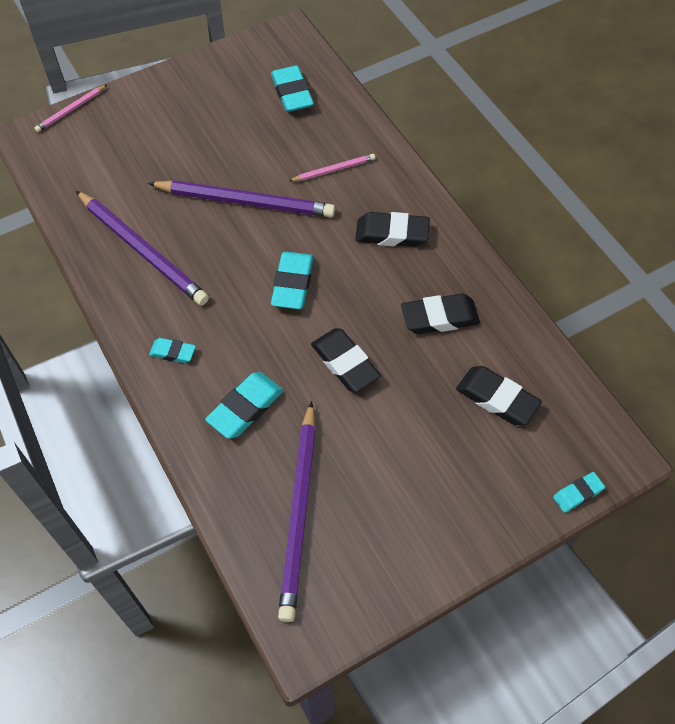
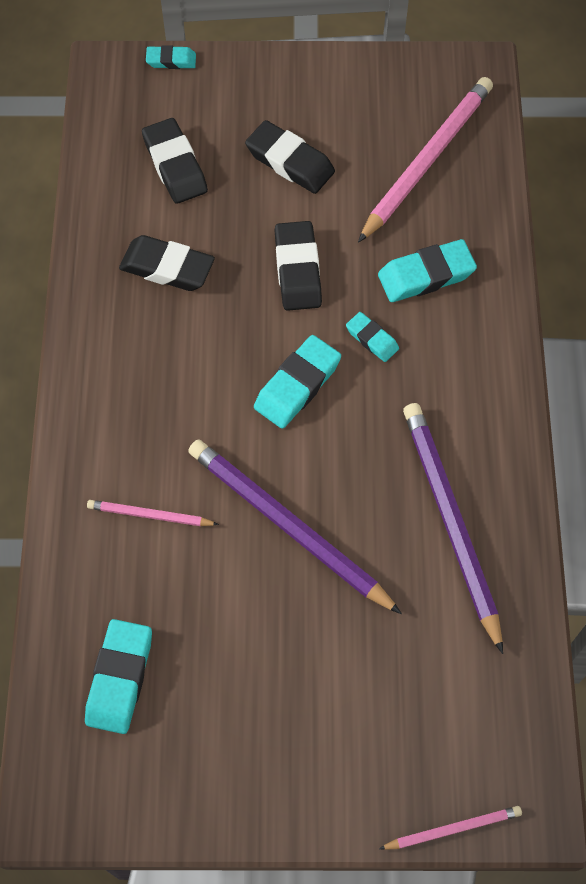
camera: 150 degrees left, 5 degrees up
(173, 352) = (473, 371): turquoise eraser -> turquoise eraser (372, 339)
(299, 512) = (426, 160): purple pencil -> pink pencil
(392, 233) = (144, 389): black eraser -> black eraser (290, 162)

